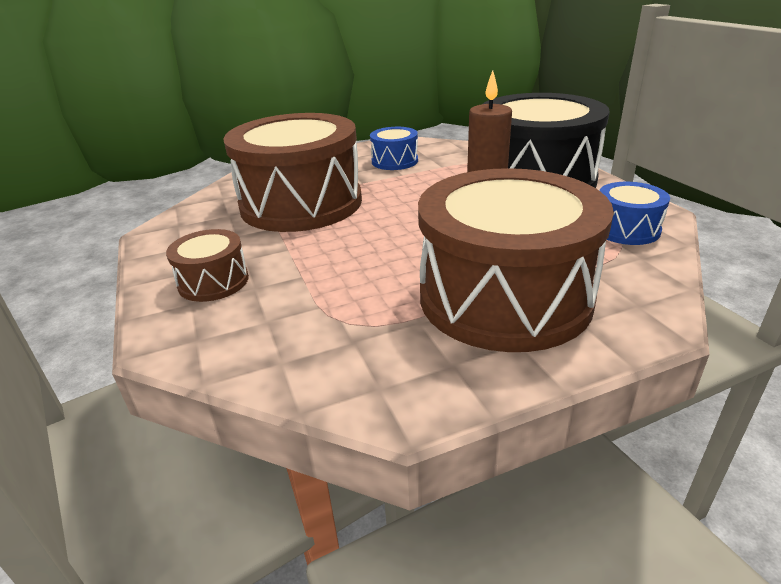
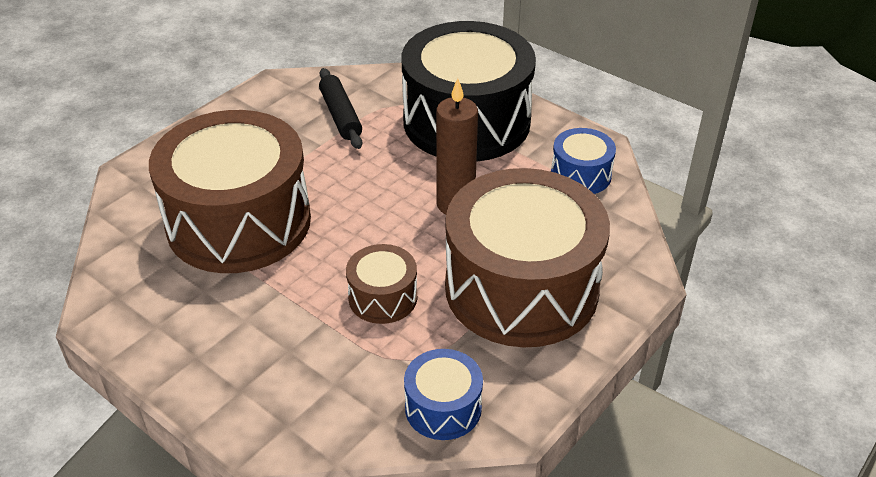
camera: 30 degrees left, 10 degrees up
(213, 282) = (240, 358): brown drum -> brown drum (383, 297)
(395, 161) = (295, 123): blue drum -> blue drum (443, 408)
(432, 162) = (340, 115): none -> black rolling pin

